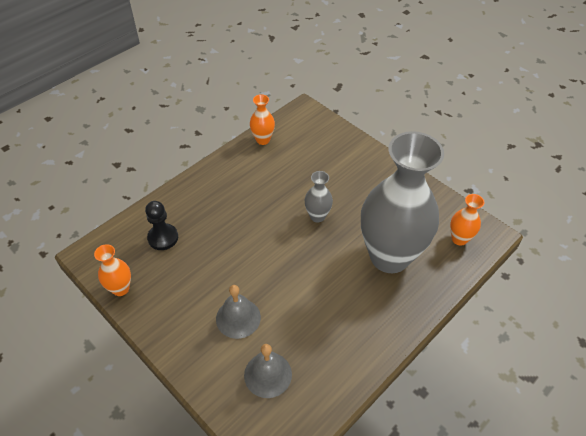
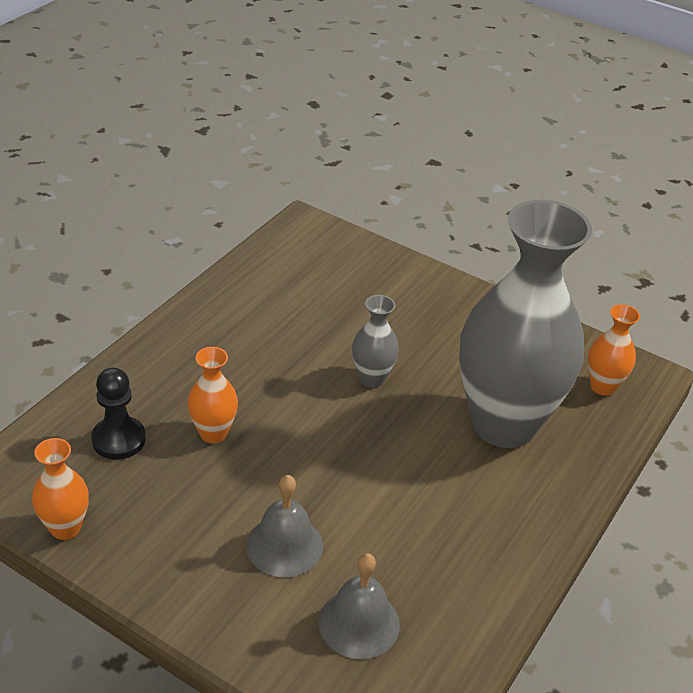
camera: 15 degrees left, 10 degrees down
(263, 140) = (248, 274): orange vase -> orange vase (213, 433)

